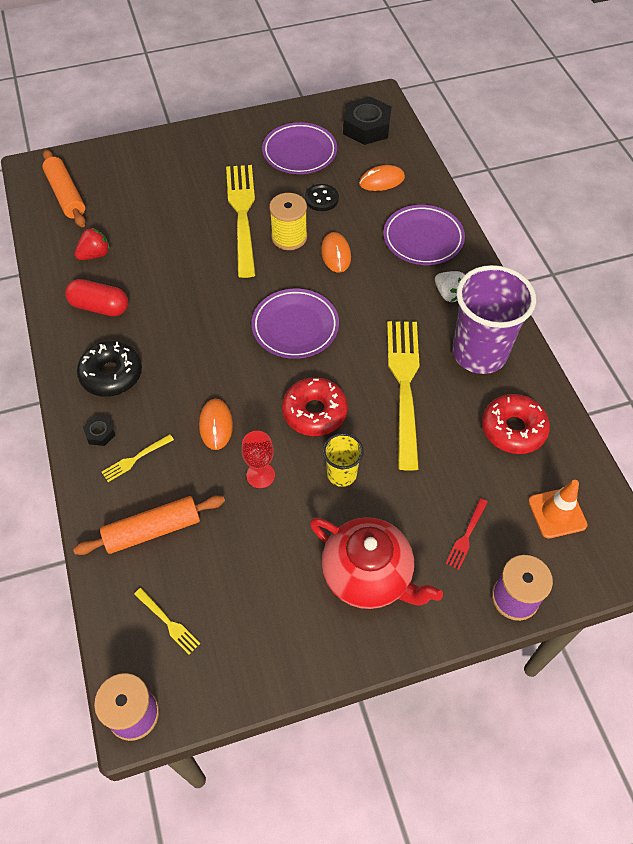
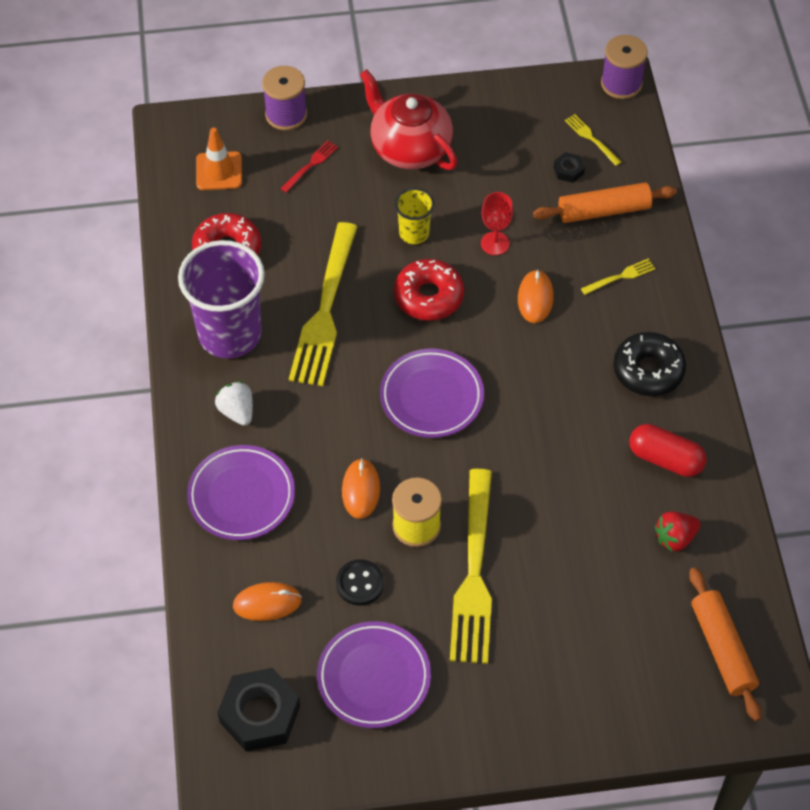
camera: 170 degrees left, 0 degrees up
(100, 433) = (658, 307): black nut -> black nut (568, 170)

